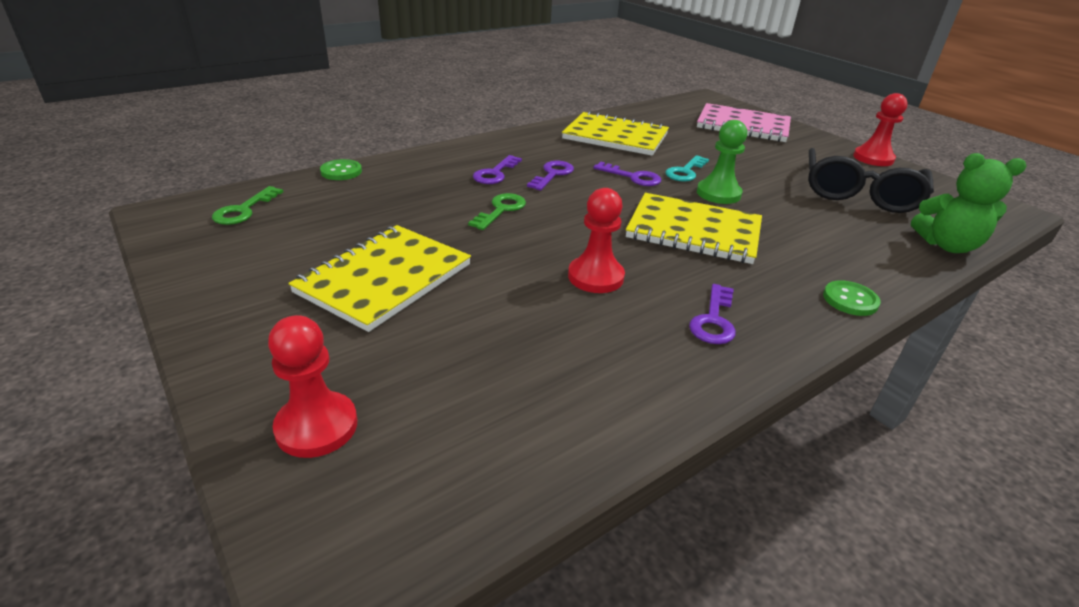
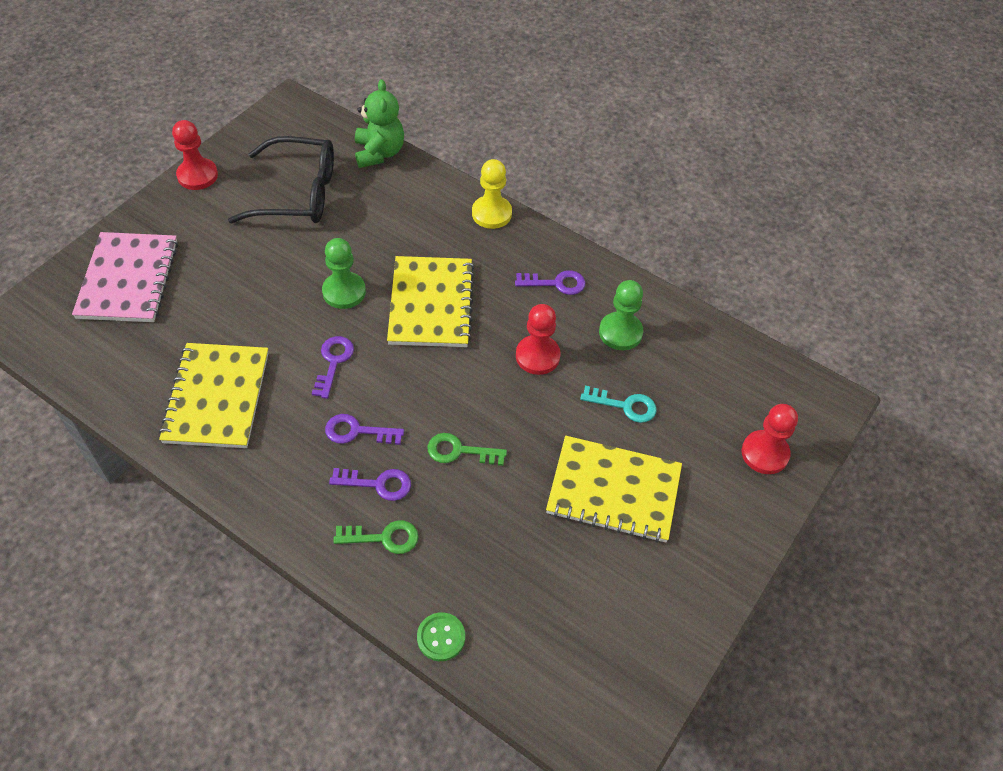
camera: 110 degrees left, 20 degrees up
(244, 210) = (569, 674): green key -> green key (384, 537)
(609, 351) = (620, 332): none -> green pawn
(685, 172) = (300, 321): turquoise key -> turquoise key (625, 406)
(850, 300) = (491, 213): green button -> yellow pawn

